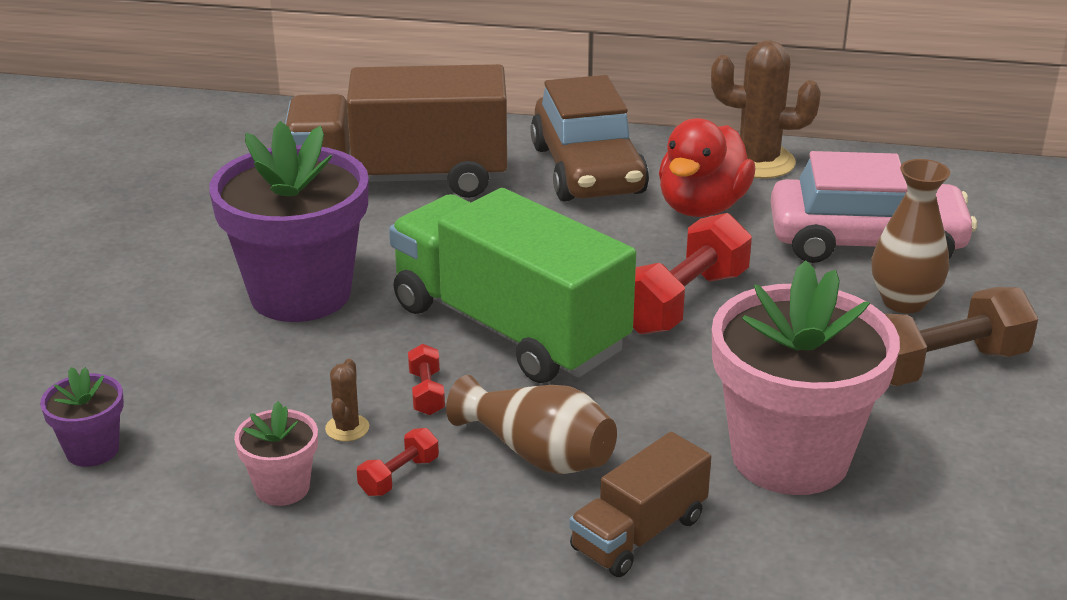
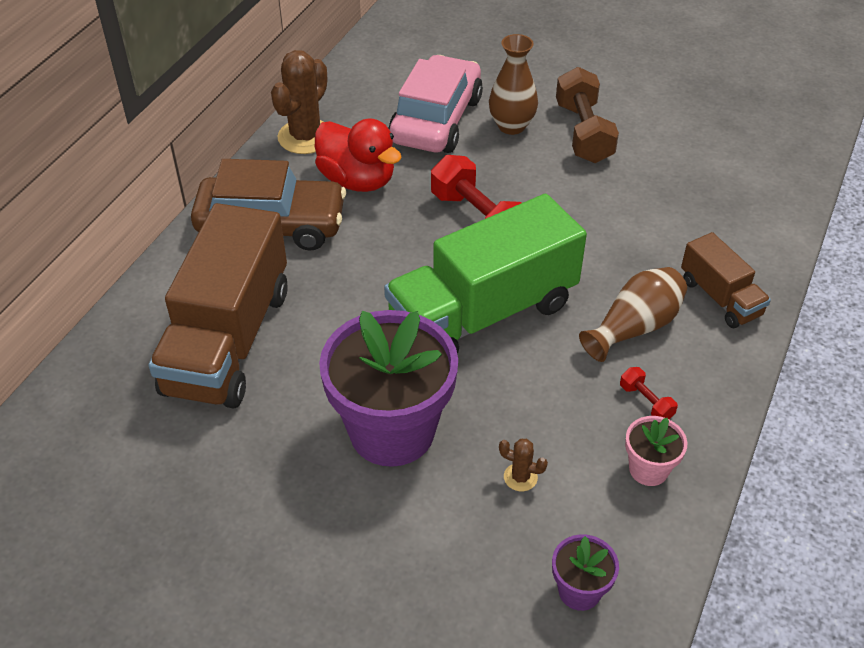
camera: 75 degrees left, 15 degrees up
(347, 428) = (585, 423): brown cactus -> brown cactus (520, 477)
(426, 393) = (552, 372): red dumbbell -> none
(790, 457) = (658, 217): pink flower pot -> none

